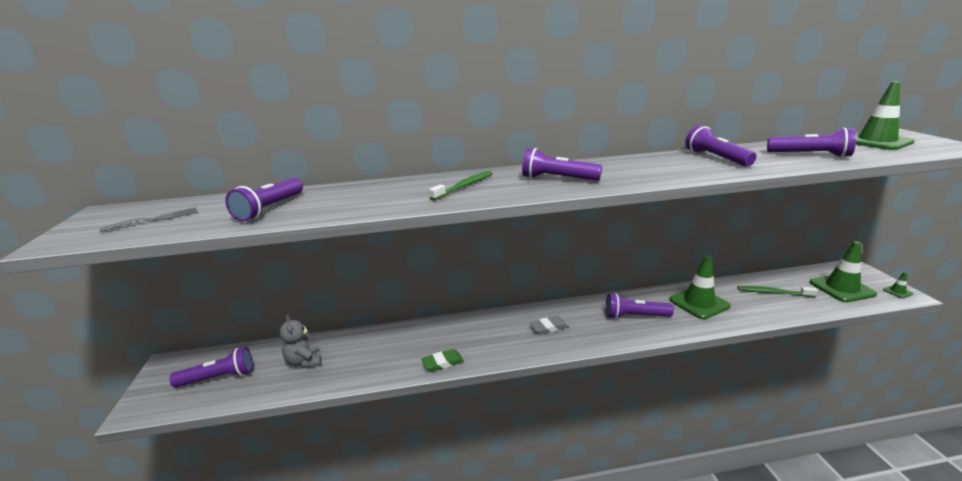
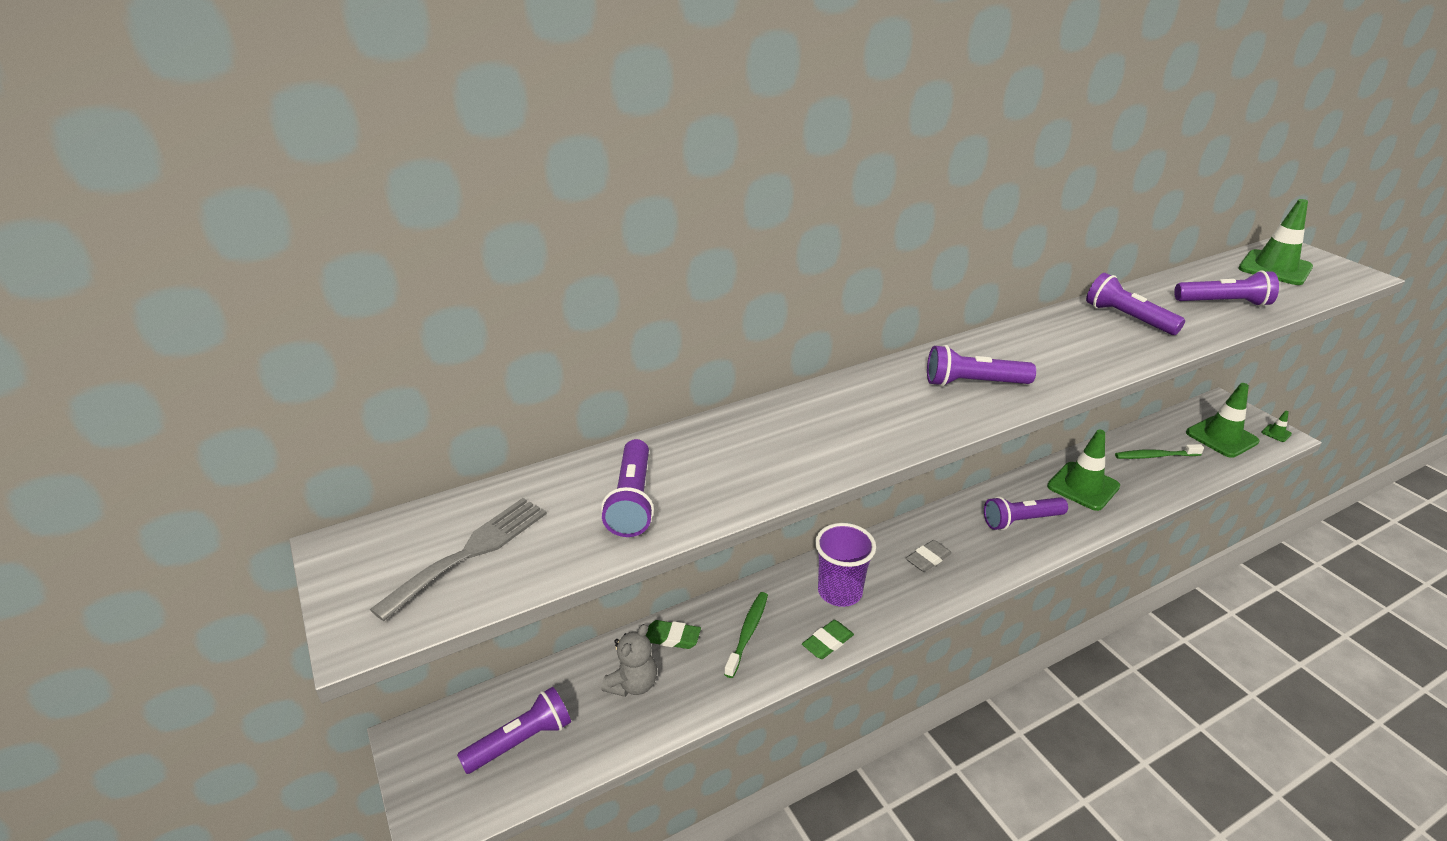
camera: 20 degrees left, 10 degrees up
(156, 219) = (470, 552): grey fork -> grey fork, size x1.50
(304, 362) = (633, 684): grey teddy bear -> grey teddy bear turned 105 degrees counterclockwise
(348, 341) = (672, 637): none -> green eraser
(464, 186) = (866, 413): green toothbrush -> green toothbrush (748, 633)
(472, 336) = (840, 592): none -> purple cup

